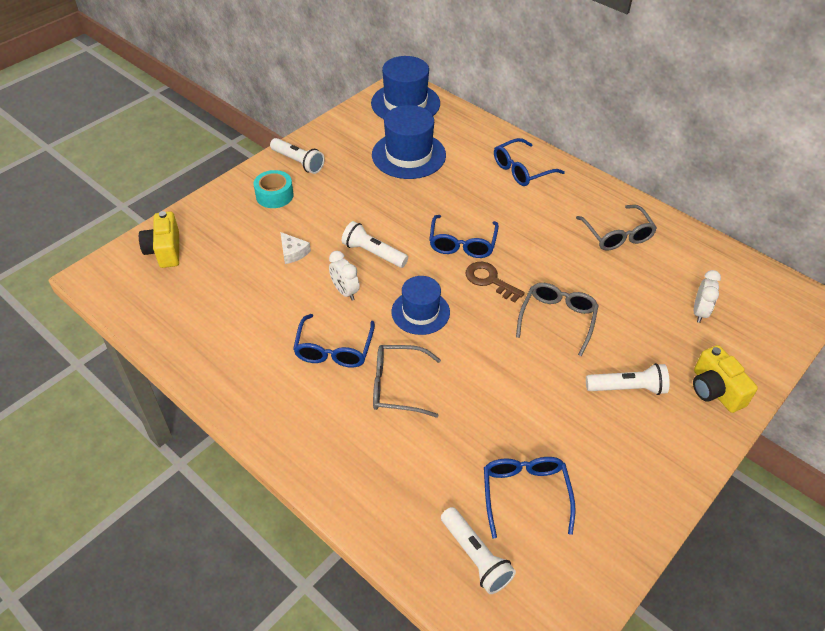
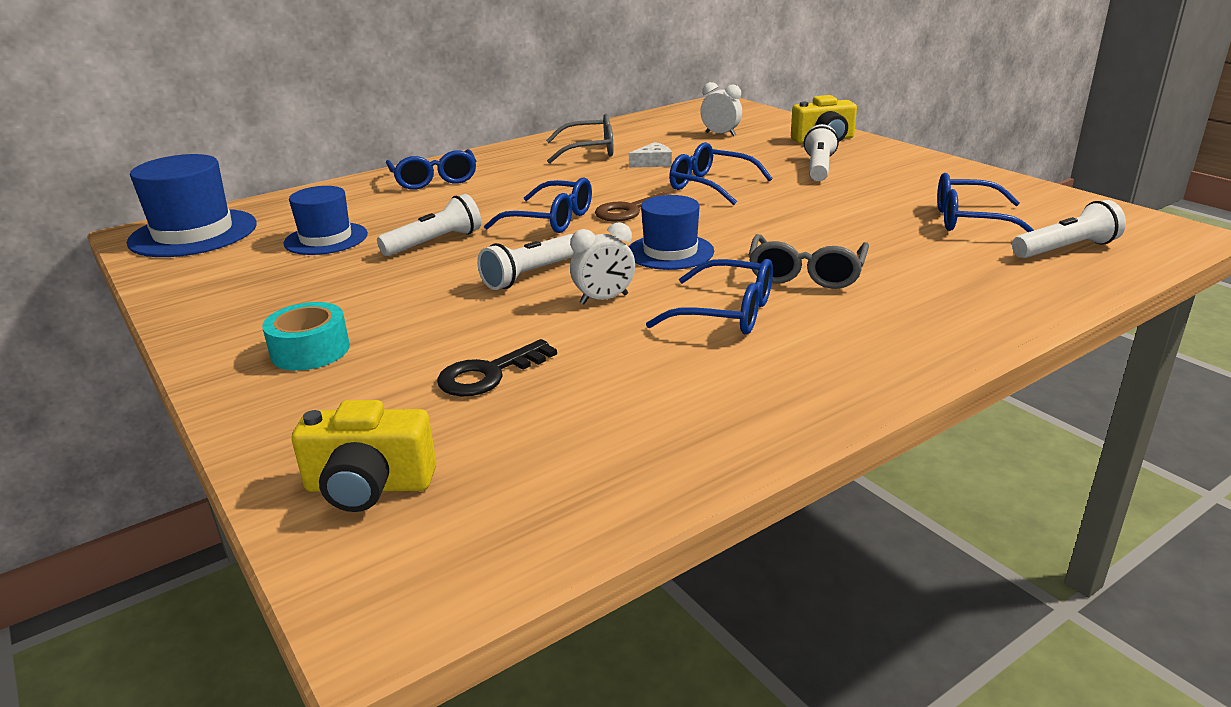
camera: 75 degrees left, 20 degrees down
(256, 264) = (489, 374): none -> black key
(293, 252) = (483, 338): white cheese -> white cheese (653, 163)
(298, 162) = (237, 325): white flashlight -> white flashlight (435, 242)
(408, 155) = (326, 239): blue hat -> blue hat, size x0.65
(557, 319) = (711, 185): grey glasses -> blue glasses

